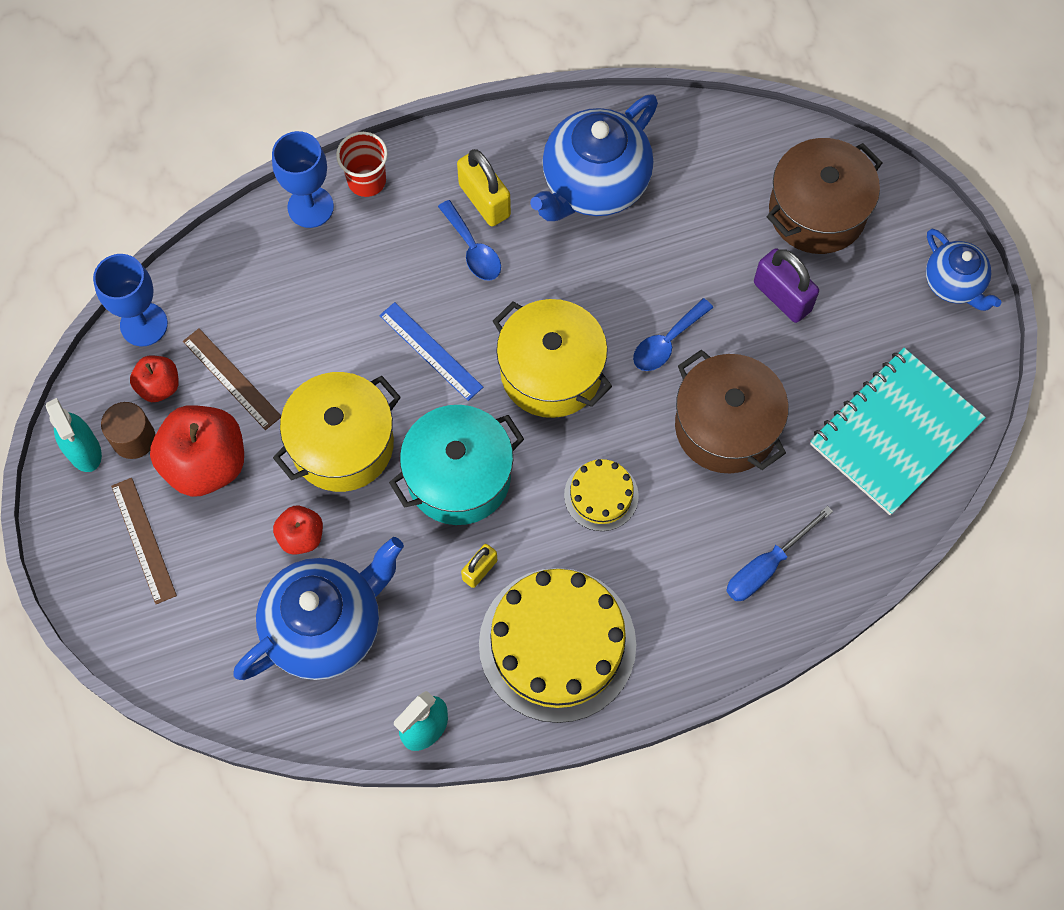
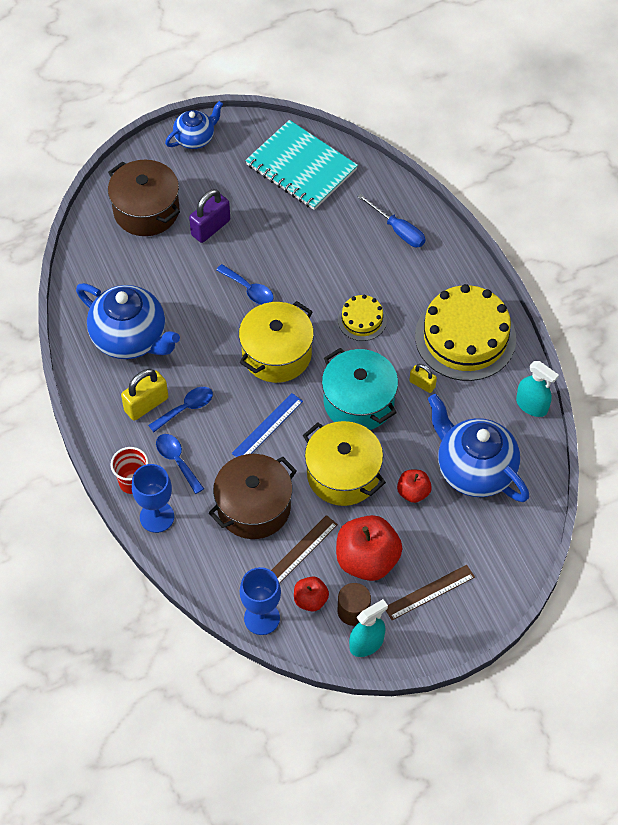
camera: 95 degrees left, 10 degrees down
(392, 234) = (177, 460): none -> blue spoon
(726, 426) = (306, 255): brown pot -> brown pot (254, 507)

